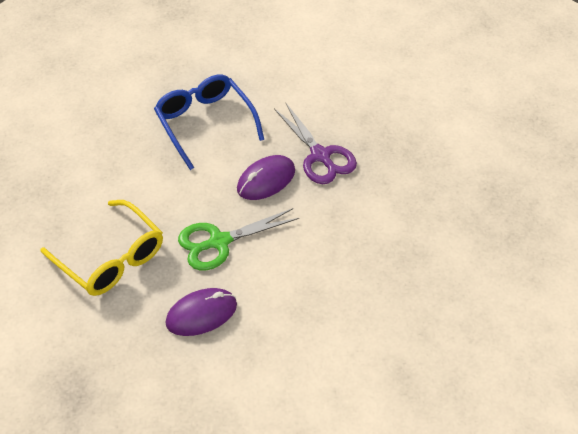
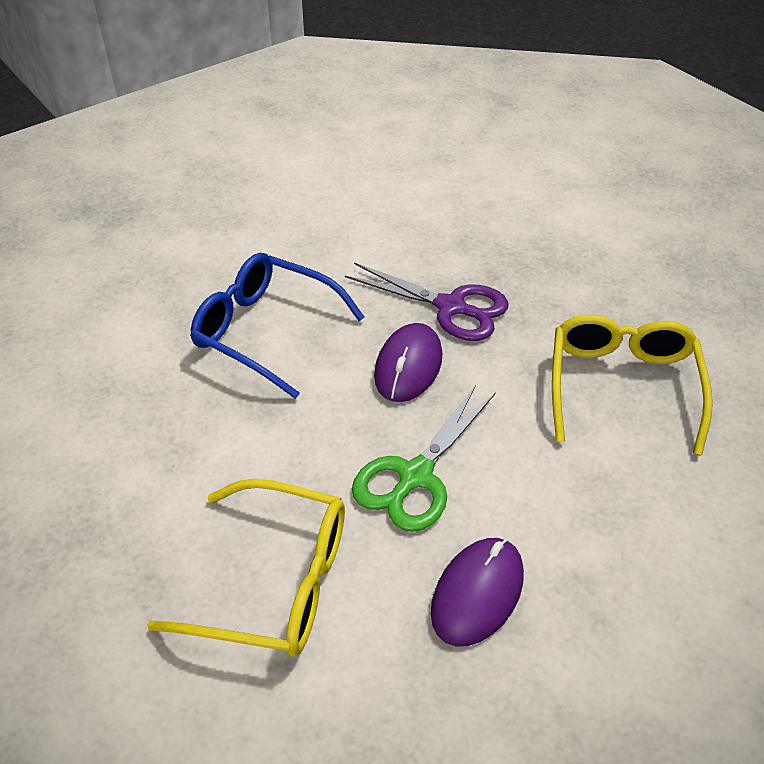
camera: 30 degrees left, 5 degrees down
(377, 249) = (622, 386): none -> yellow glasses

